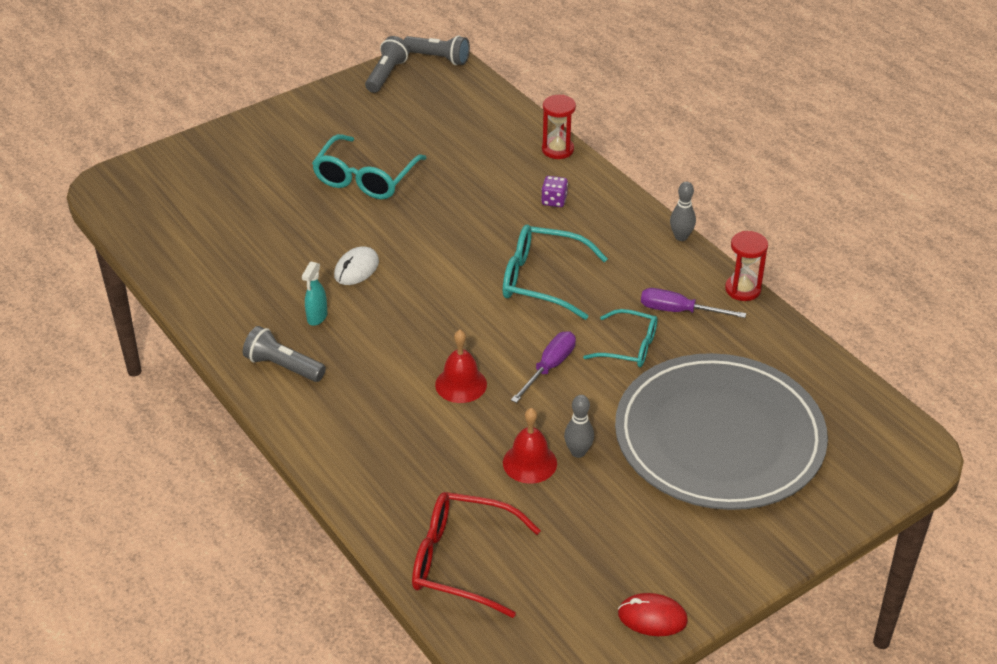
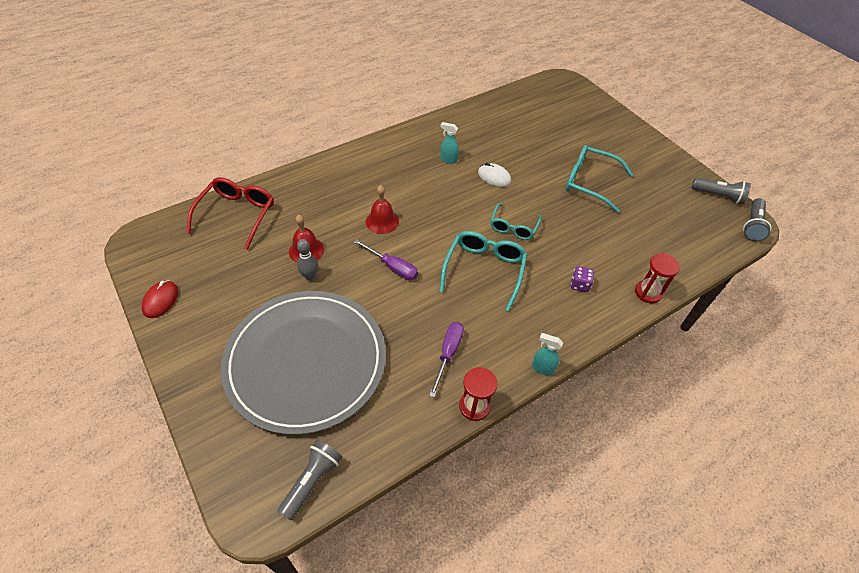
camera: 90 degrees right, 10 degrees up
(283, 366) = (407, 147): grey flashlight -> grey flashlight (312, 481)
(629, 347) = (409, 316): turquoise glasses -> turquoise glasses (513, 227)
(681, 237) = (542, 368): grey bowling pin -> turquoise spray bottle

